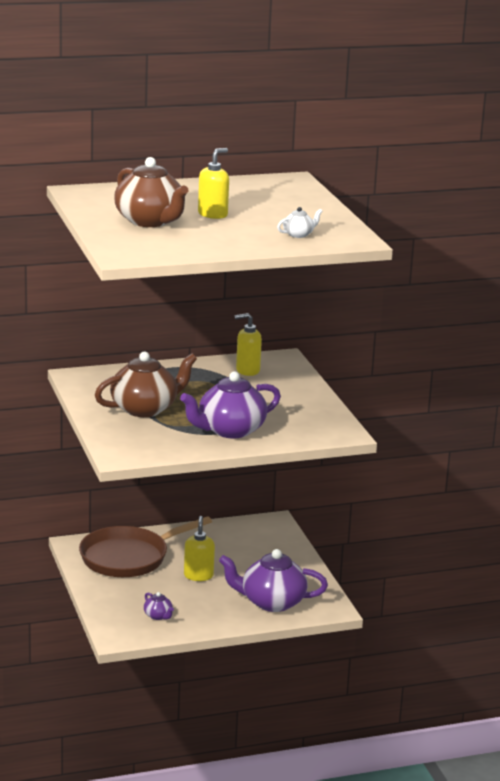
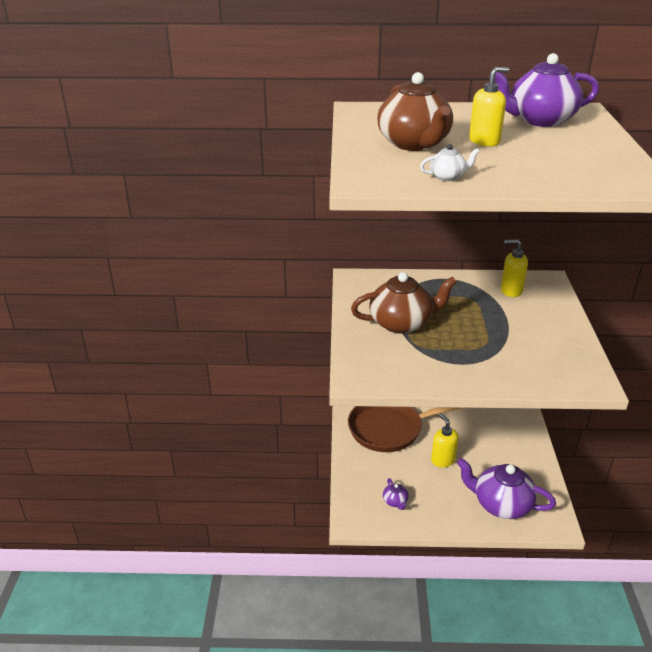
camera: 20 degrees right, 10 degrees up
(198, 575) = (443, 460): yellow soap dispenser -> yellow soap dispenser turned 45 degrees counterclockwise
(230, 430) = (476, 361): purple teapot -> purple teapot (540, 120)
(298, 234) = (575, 172): white teapot -> white teapot (447, 177)

